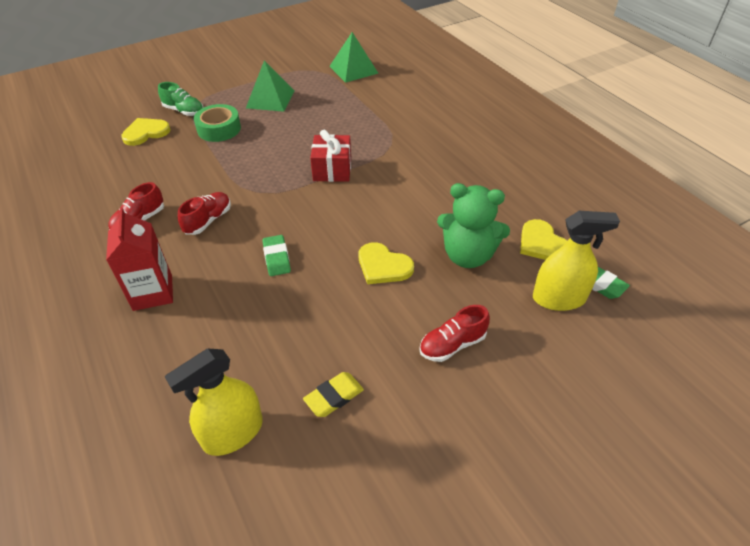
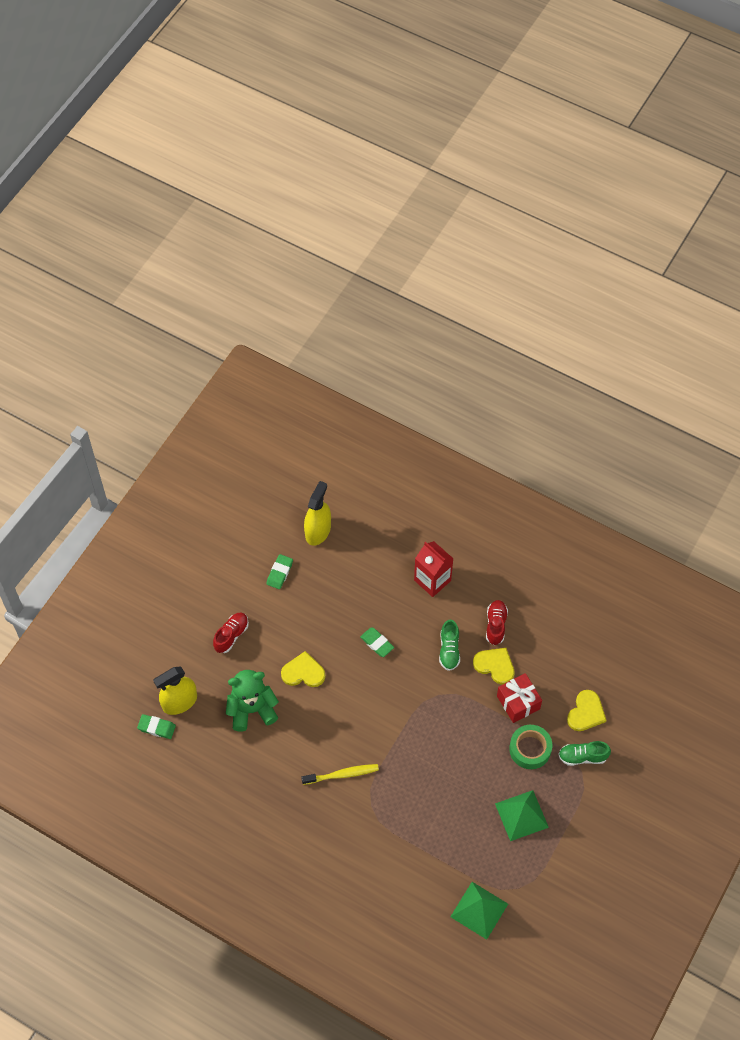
camera: 150 degrees right, 15 degrees up
(208, 220) = (449, 650): red shoe -> green shoe
(332, 169) = (398, 748): red gift -> red gift (518, 702)
(334, 397) = (279, 573): yellow eraser -> green eraser
(402, 171) = (342, 774): none -> yellow toothbrush
(542, 244) = (205, 747): yellow heart -> yellow heart (495, 665)

